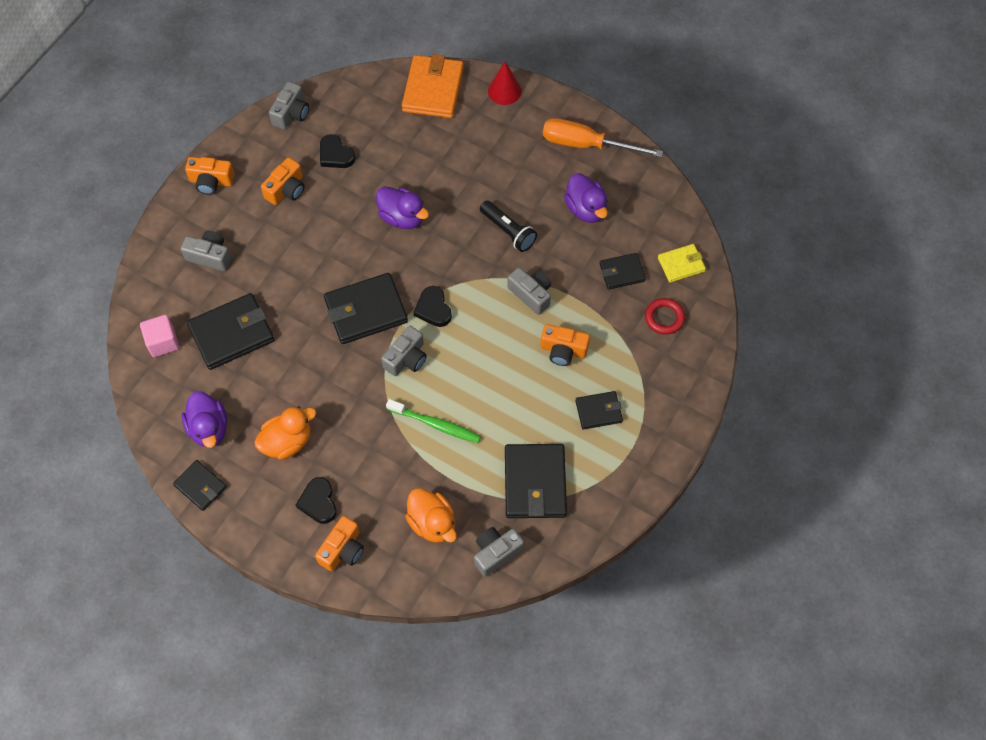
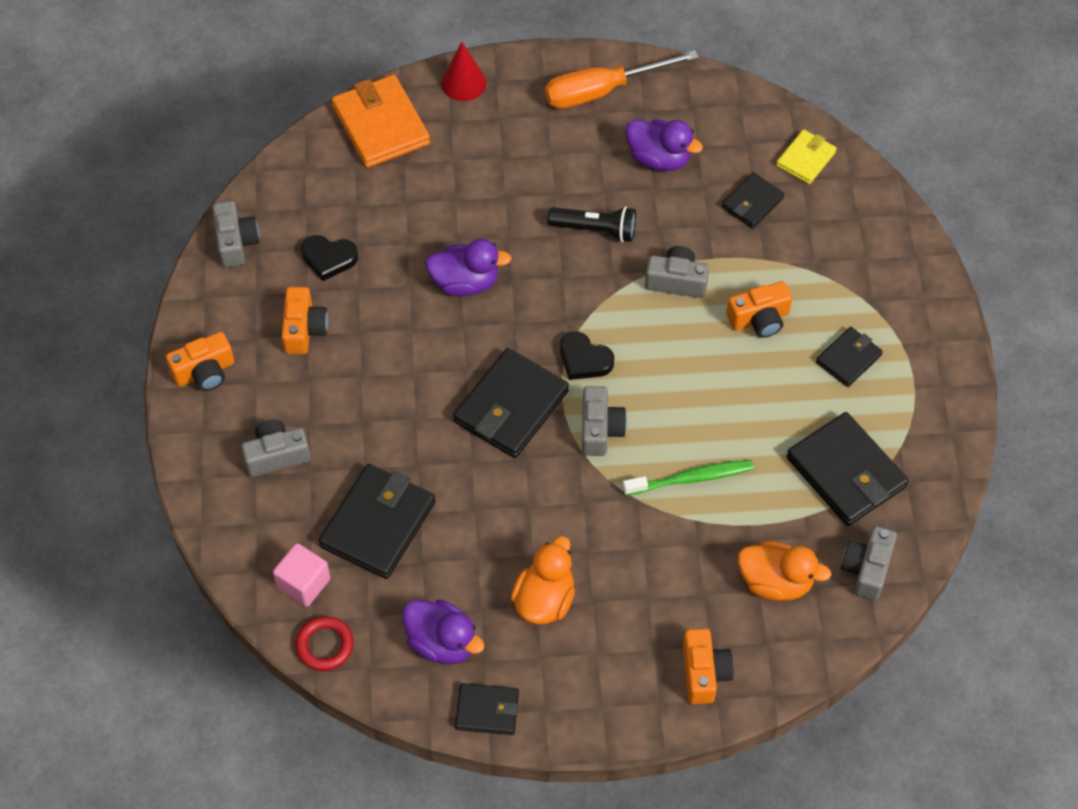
camera: 35 degrees left, 5 degrees down
(318, 502) = (634, 641): black heart -> none
(664, 318) = (834, 223): red ring -> red ring (325, 645)

